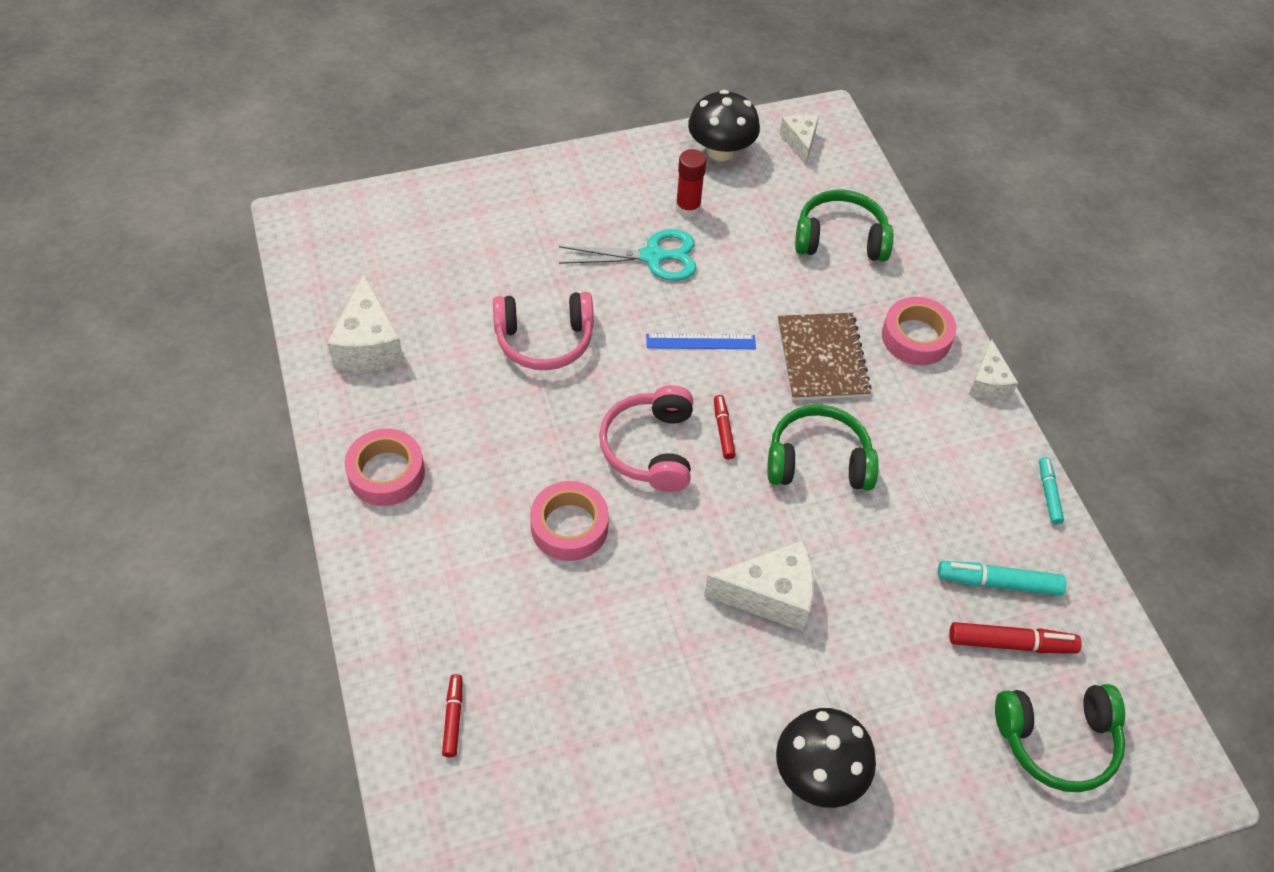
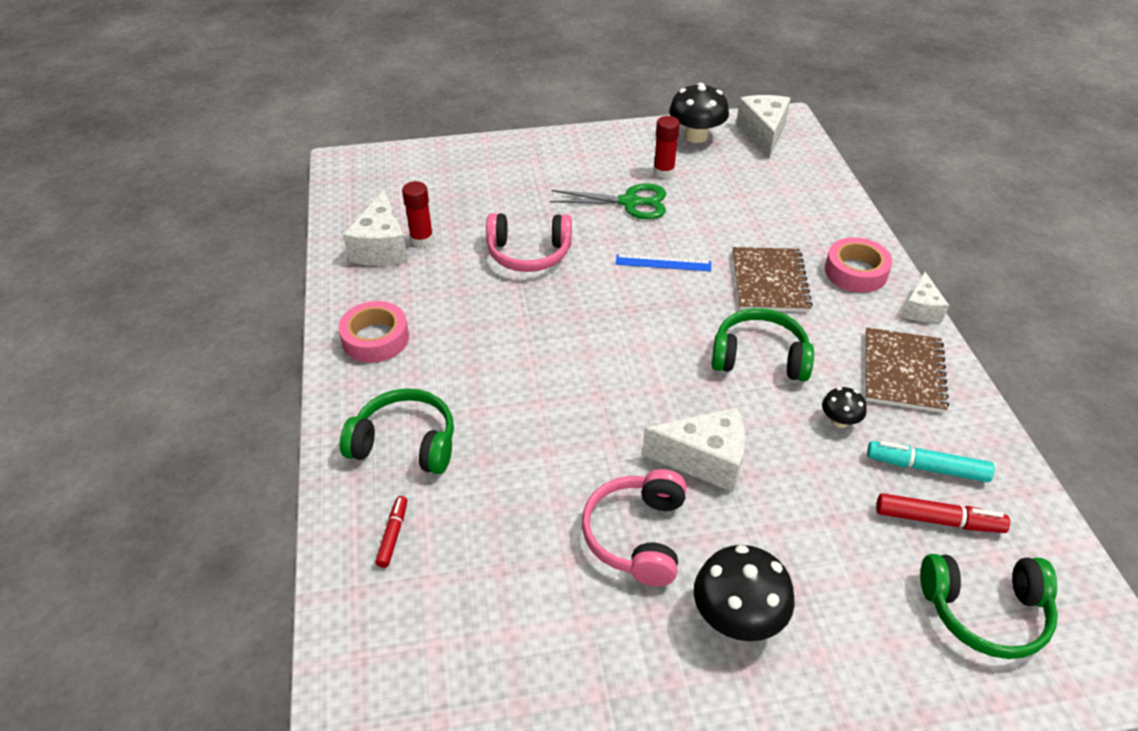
camera: 10 degrees right, 10 degrees down
(415, 329) = (422, 239): none -> red glue stick
(569, 526) = (527, 390): pink tape -> none
(651, 448) = (609, 337): pink headphones -> pink headphones (637, 535)
(653, 257) = (630, 202): turquoise scissors -> green scissors
(723, 430) = (675, 328): red marker -> none
(800, 142) = (763, 134): white cheese -> white cheese, size x1.63
(840, 239) = (792, 199): green headphones -> green headphones (405, 443)
(907, 534) = (839, 421): none -> black mushroom
(971, 466) = (903, 372): none -> brown notebook
(1048, 493) = (977, 398): turquoise marker -> none

